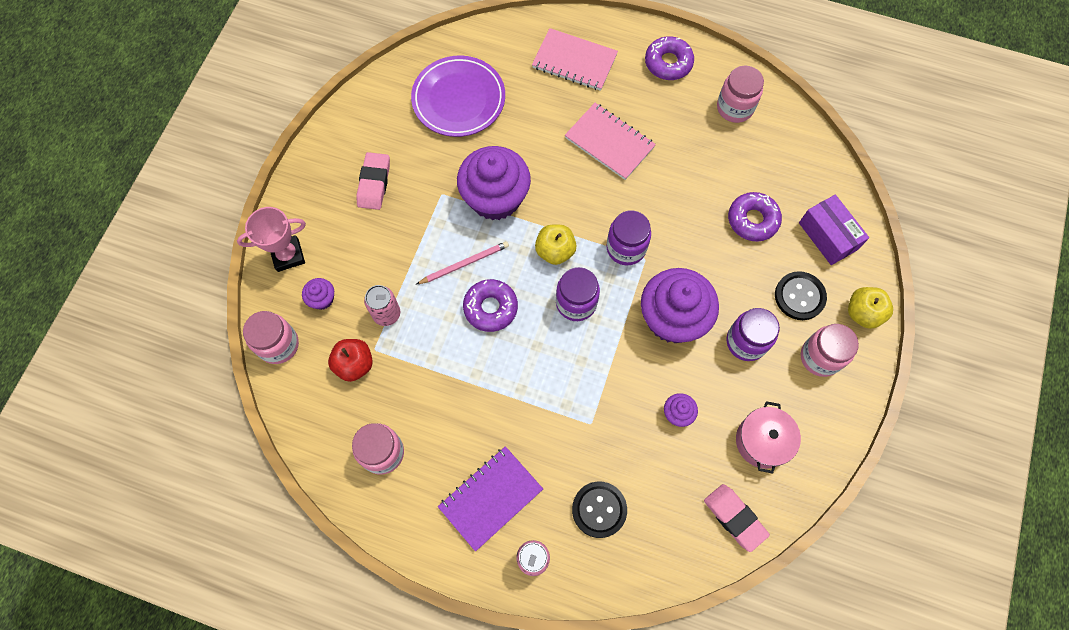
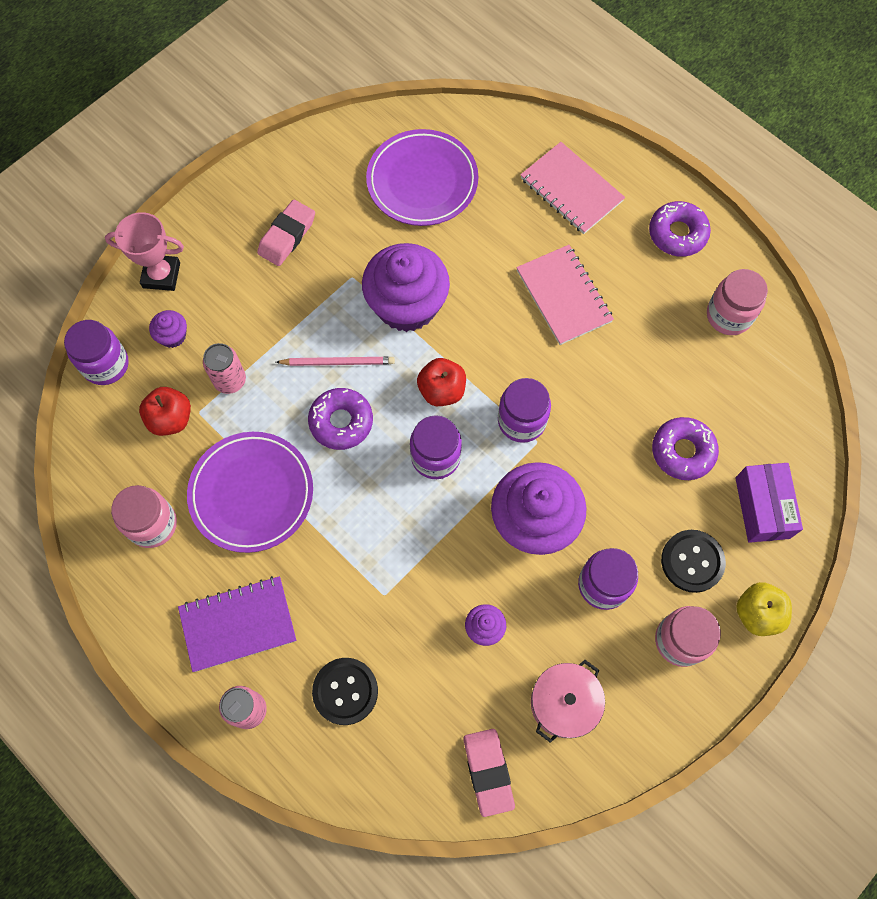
camera: 25 degrees right, 0 degrees up
(278, 345) = (106, 364): pink jar -> purple jar
(449, 393) = (251, 493): none -> purple plate
(555, 251) = (442, 390): yellow apple -> red apple

